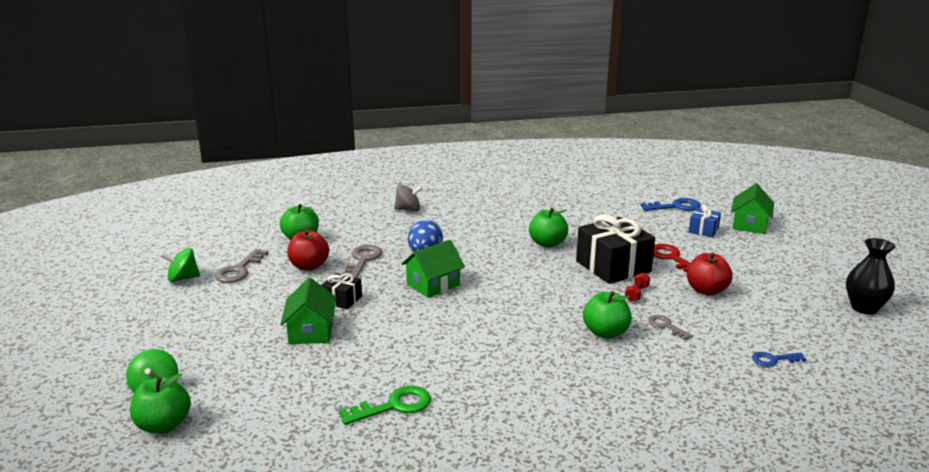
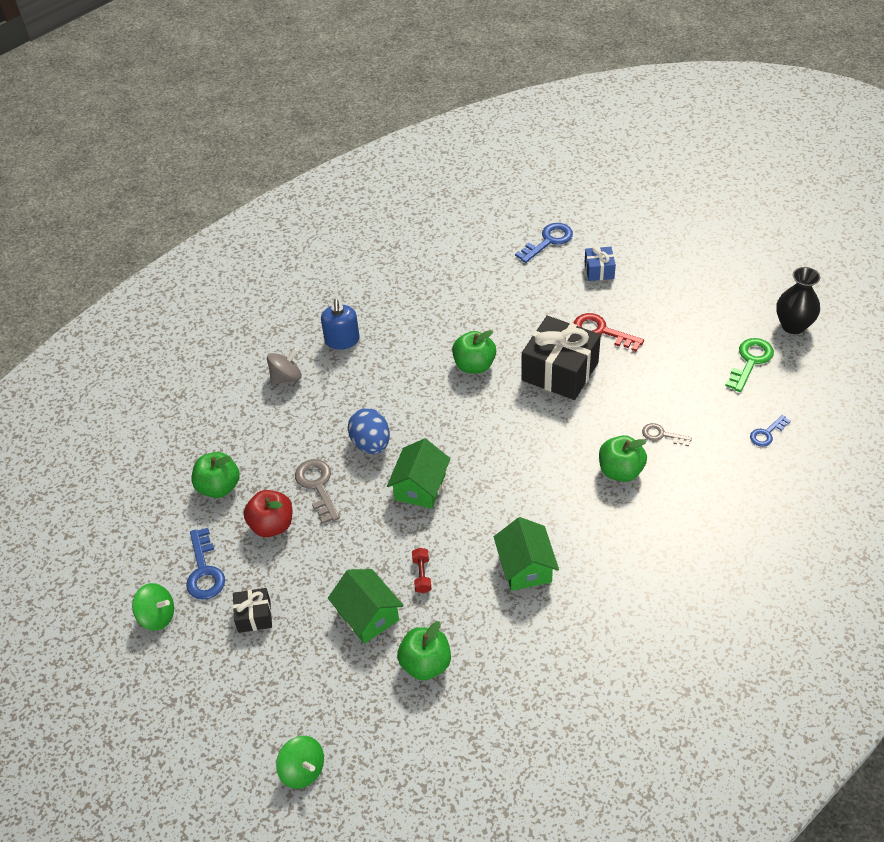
camera: 30 degrees left, 25 degrees up
(163, 425) = (357, 802): green apple -> green apple (425, 664)
(183, 278) = (157, 616): green spinning top -> green spinning top turned 120 degrees counterclockwise
(239, 270) = (204, 571): grey key -> blue key
(342, 300) = (354, 556): black gift -> black gift (254, 616)
(394, 406) = (526, 662): green key -> green key (750, 361)
(466, 206) = (342, 340): none -> blue soap dispenser
(636, 294) = (608, 402): red dumbbell -> red dumbbell (422, 575)
(706, 290) = (661, 366): red apple -> none
(749, 225) = (633, 241): green house -> green house (525, 567)

